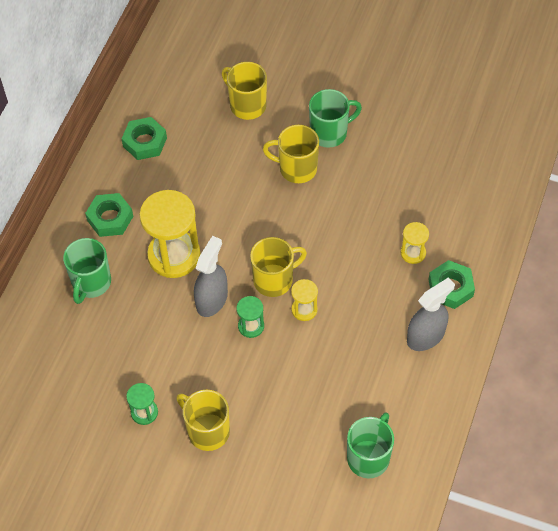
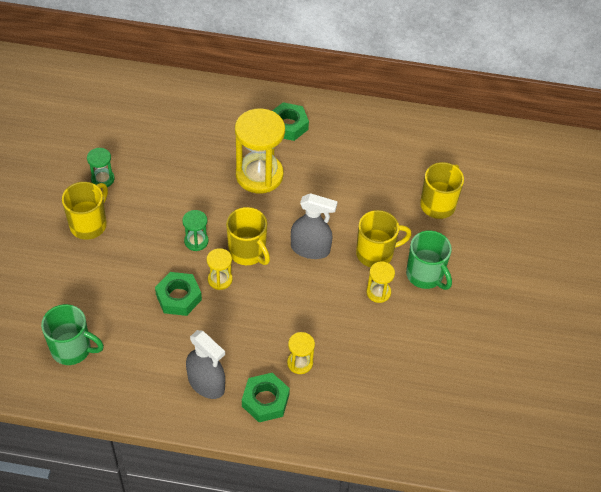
camera: 75 degrees right, 5 degrees down
(91, 283) = (221, 124): green mug -> none
(145, 142) = (374, 136): green nut -> green nut (178, 297)
(212, 300) = (219, 209): grey spray bottle -> grey spray bottle (310, 249)
(296, 168) = (375, 253): yellow mug -> yellow mug turned 75 degrees clockwise
(343, 174) = (378, 292): none -> yellow hourglass

